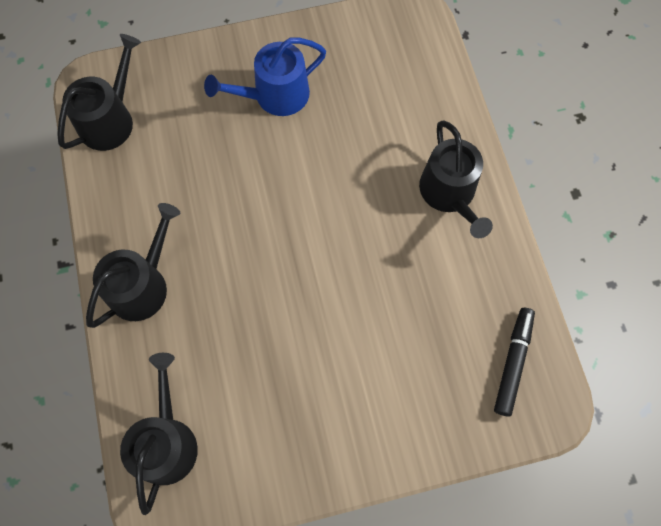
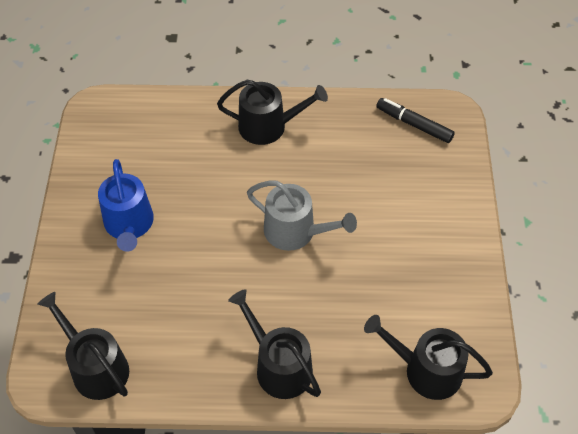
camera: 75 degrees left, 15 degrees down
(311, 260) = (295, 232): none -> grey watering can

